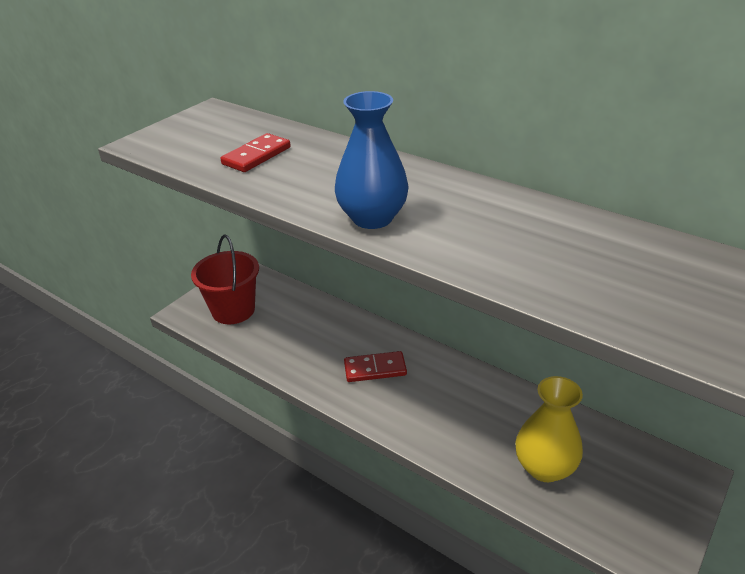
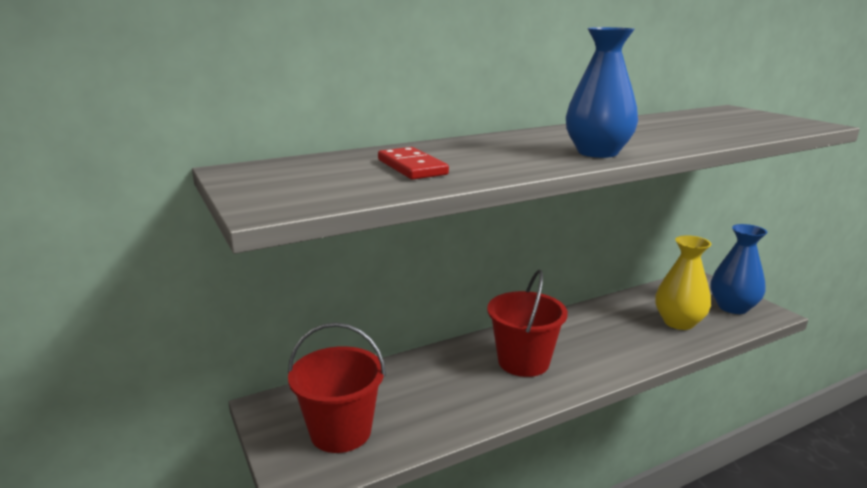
camera: 65 degrees left, 15 degrees down
(375, 369) = (523, 362): red domino -> red bucket
(636, 518) = (732, 307): none -> blue vase

